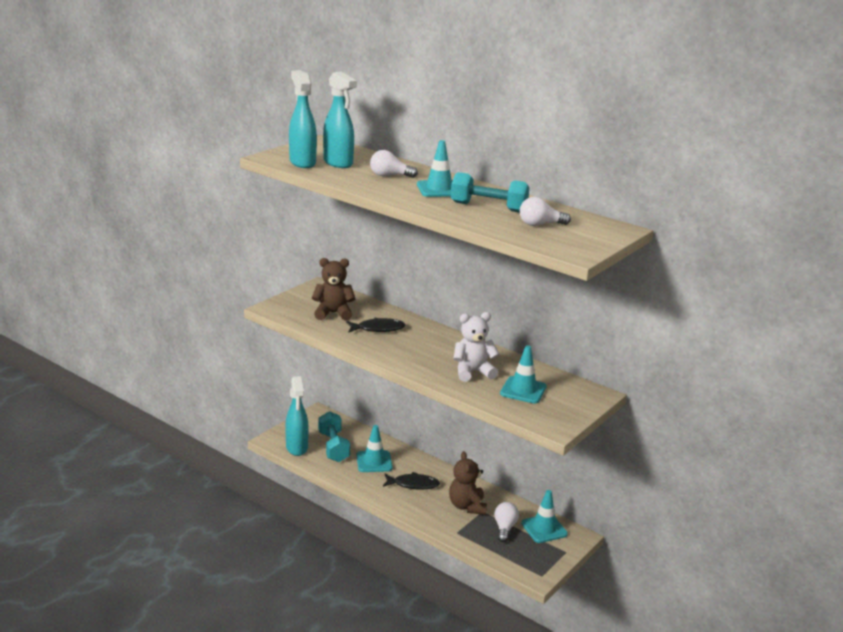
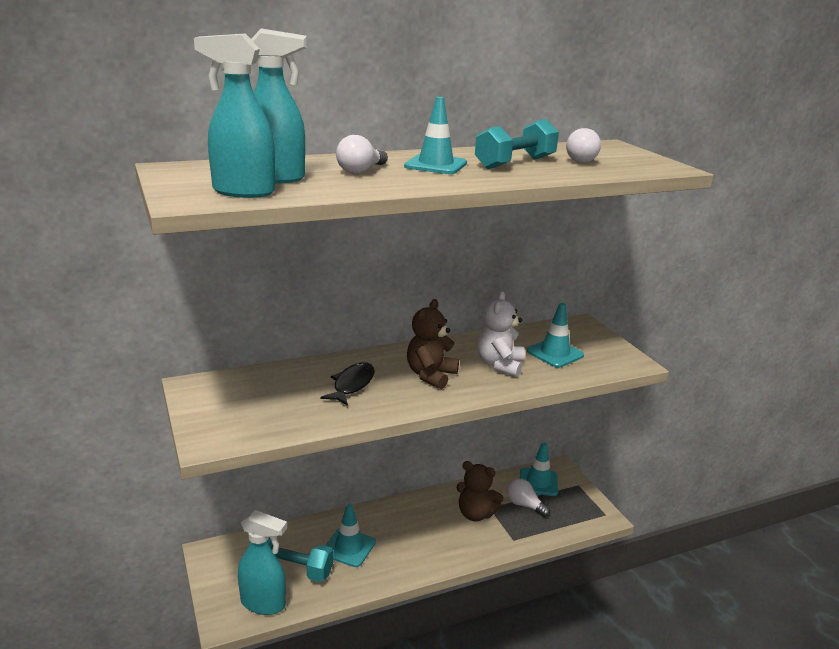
camera: 60 degrees left, 0 degrees up
(333, 313) = (279, 400): brown teddy bear -> brown teddy bear (430, 375)
(413, 484) = (413, 535): black fish -> none

